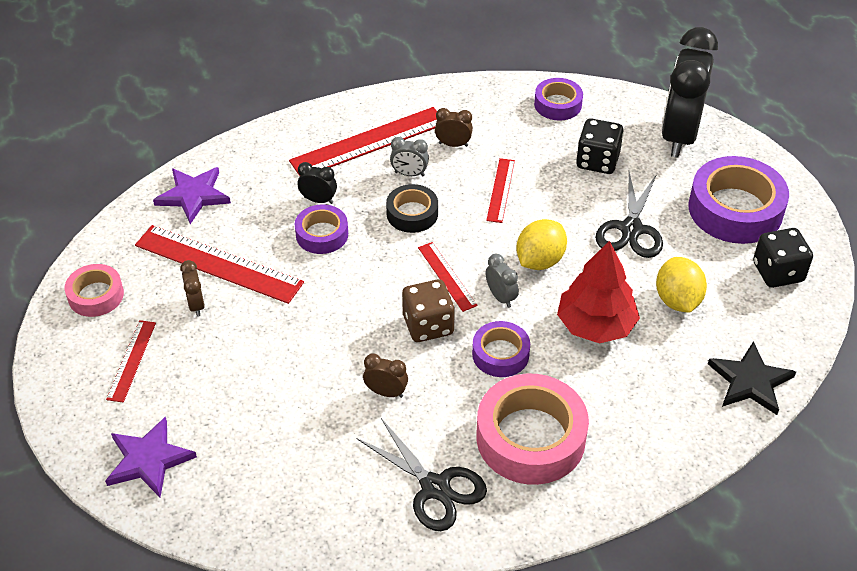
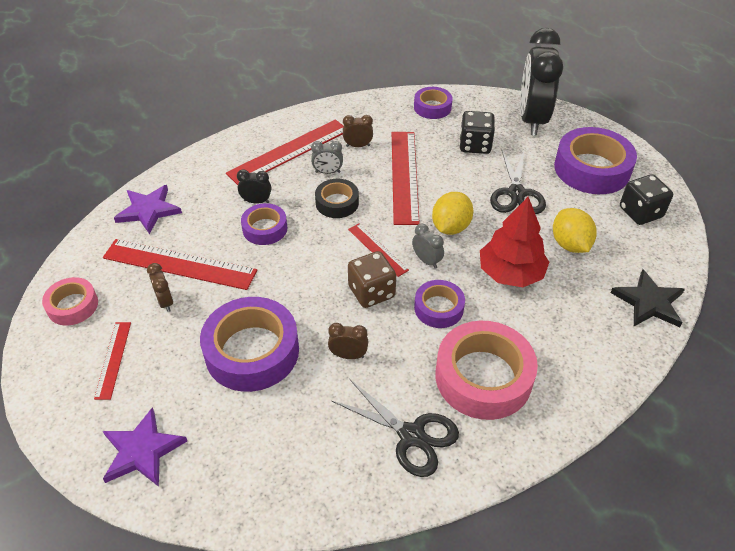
camera: 10 degrees left, 0 degrees up
(281, 373) = (252, 351): none -> purple tape
(501, 190) = (404, 176): red ruler -> red ruler, size x1.88

